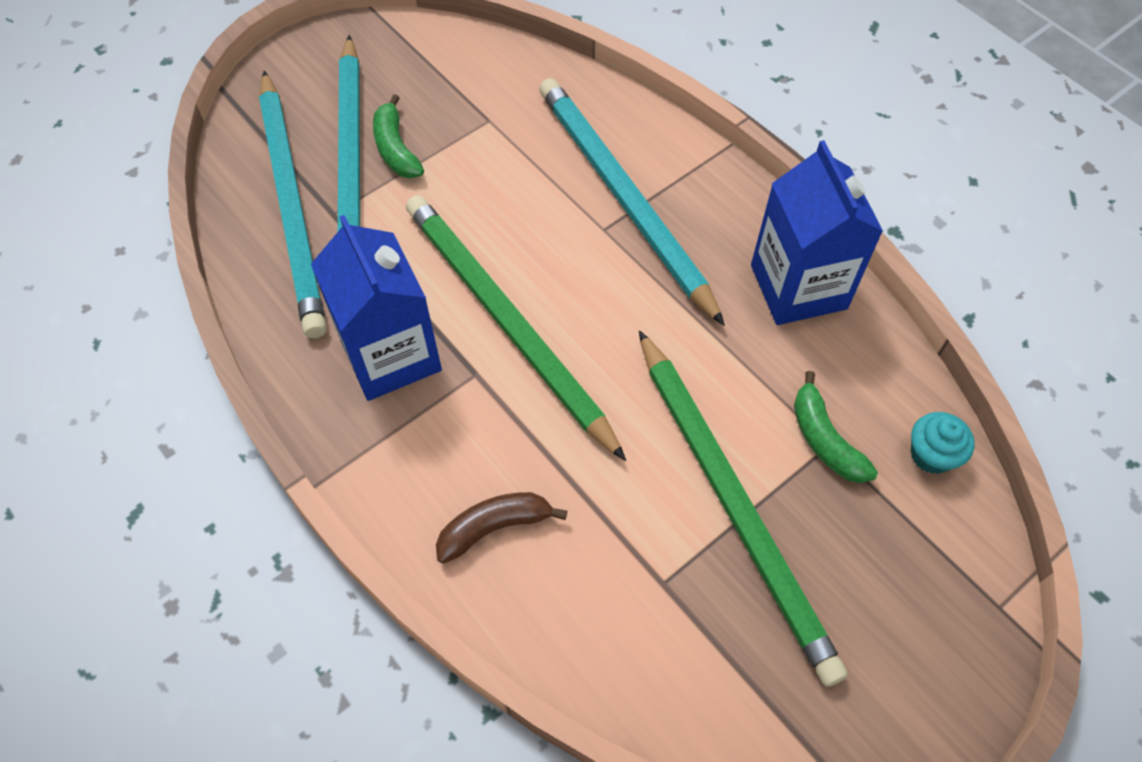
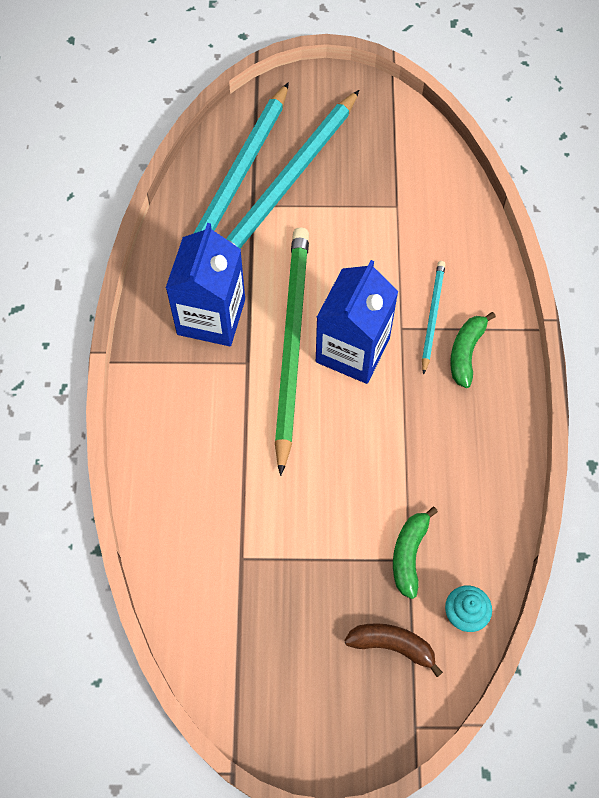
camera: 40 degrees right, 5 degrees up
(396, 149) = (323, 187): green banana -> green banana (466, 352)
(494, 527) = (181, 457): brown banana -> brown banana (392, 645)
(623, 197) = (432, 316): turquoise pencil -> turquoise pencil, size x0.48
(732, 504) = (320, 547): green pencil -> none
(798, 287) = (486, 453): blue carton -> blue carton (352, 350)

